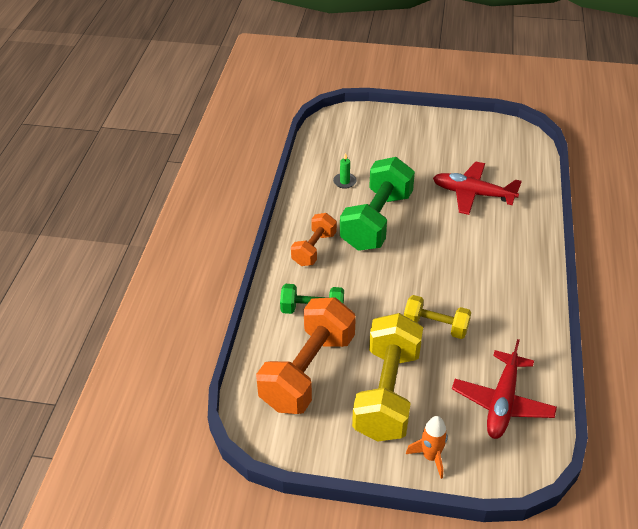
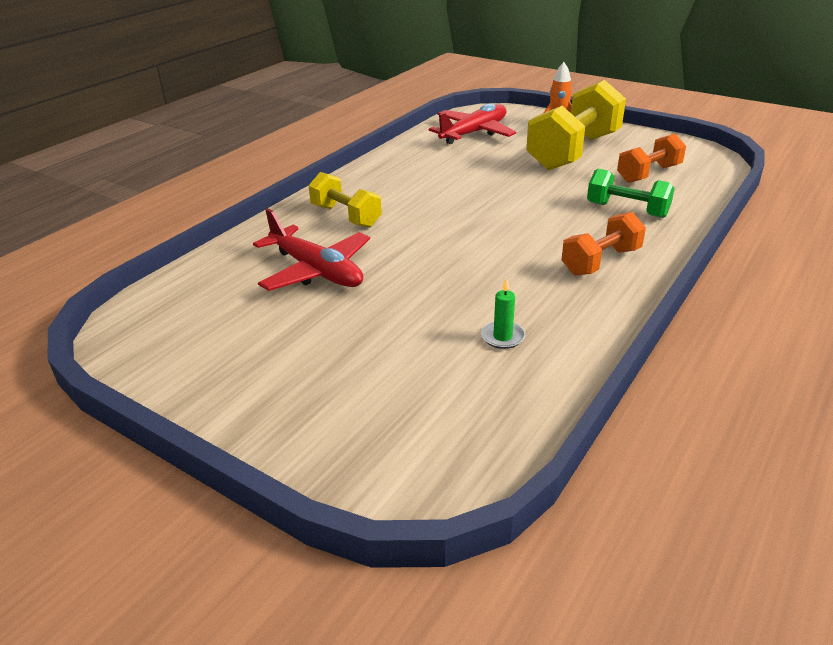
camera: 155 degrees left, 10 degrees down
(308, 371) = (648, 174): orange dumbbell -> orange dumbbell, size x0.56
(376, 221) = (487, 272): green dumbbell -> none
(435, 326) = (493, 176): yellow dumbbell -> yellow dumbbell (346, 216)

